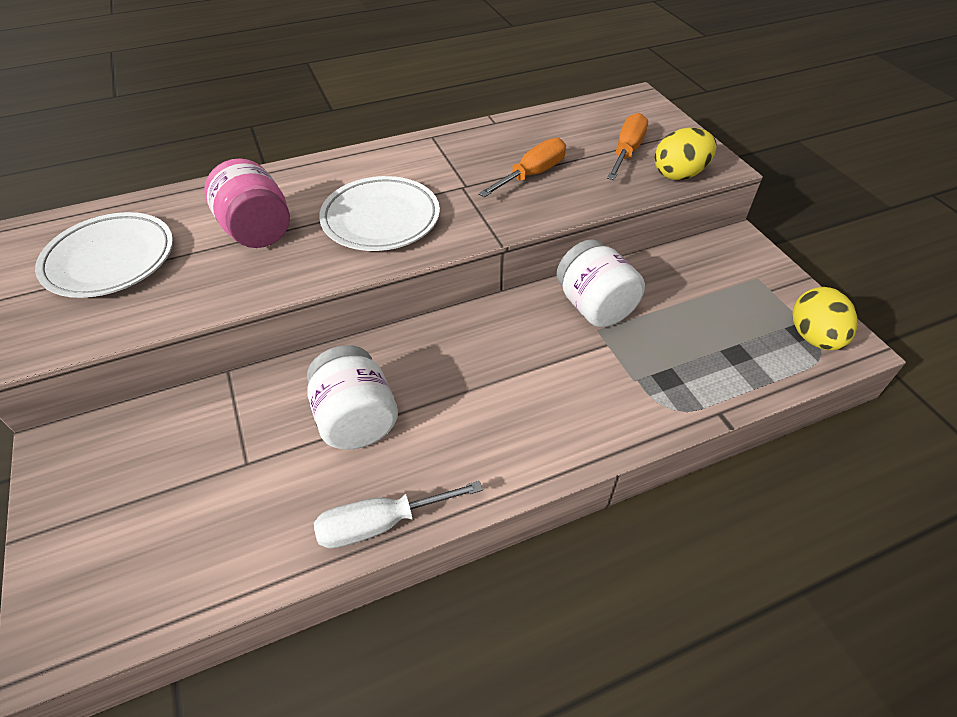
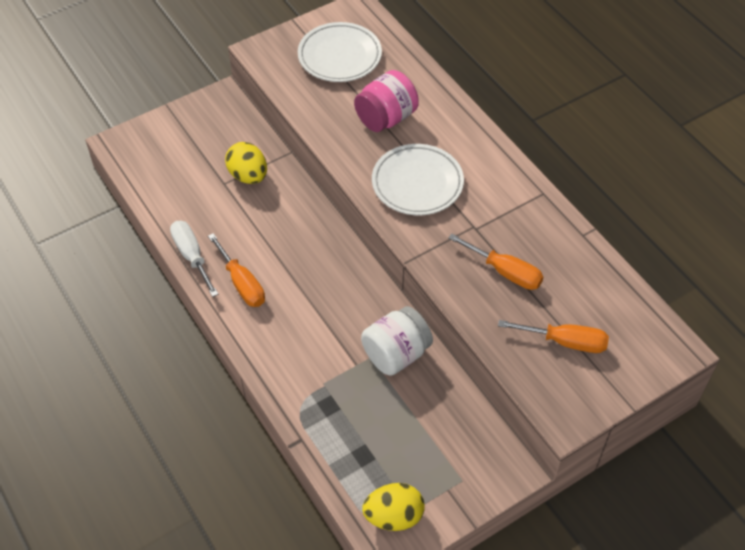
camera: 80 degrees right, 5 degrees up
(356, 419) = (263, 227): white jar -> none
(453, 456) = (242, 283): none -> orange screwdriver
(679, 174) = (539, 385): yellow egg -> yellow egg (248, 176)

